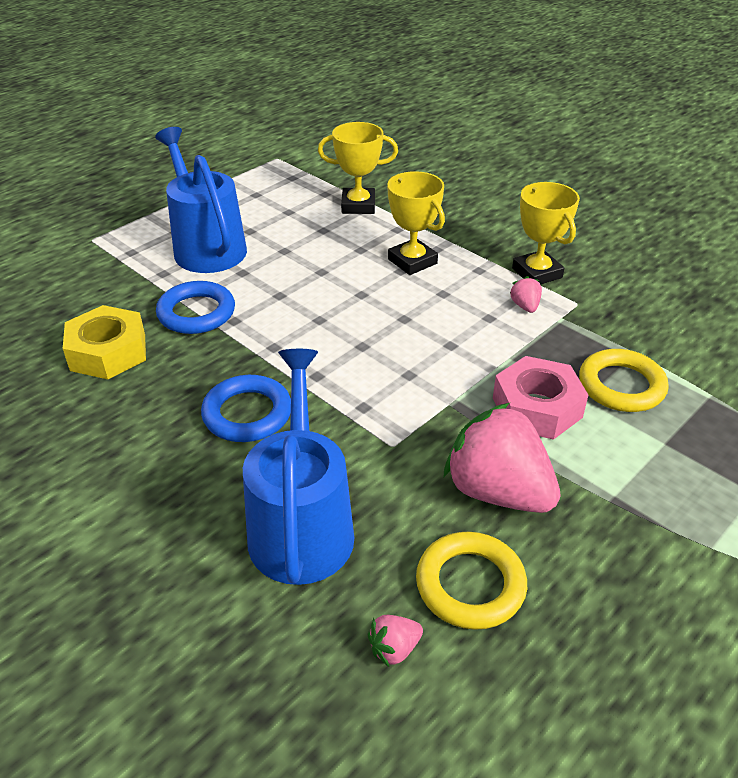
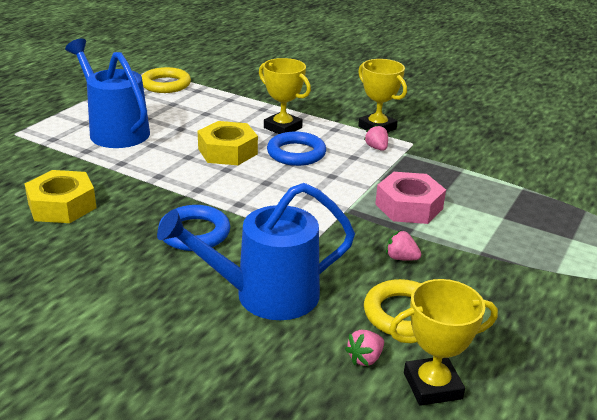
camera: 15 degrees left, 10 degrees down
(196, 313) = (125, 174): blue ring -> blue ring (296, 153)
(301, 524) = (265, 295): blue watering can -> blue watering can turned 90 degrees counterclockwise
(330, 292) = (227, 151): none -> yellow nut
(358, 205) = (226, 96): yellow trophy -> yellow trophy (432, 386)
(498, 491) = (401, 258): pink strawberry -> pink strawberry, size x0.42
(621, 386) = (462, 188): yellow ring -> yellow ring (166, 84)

